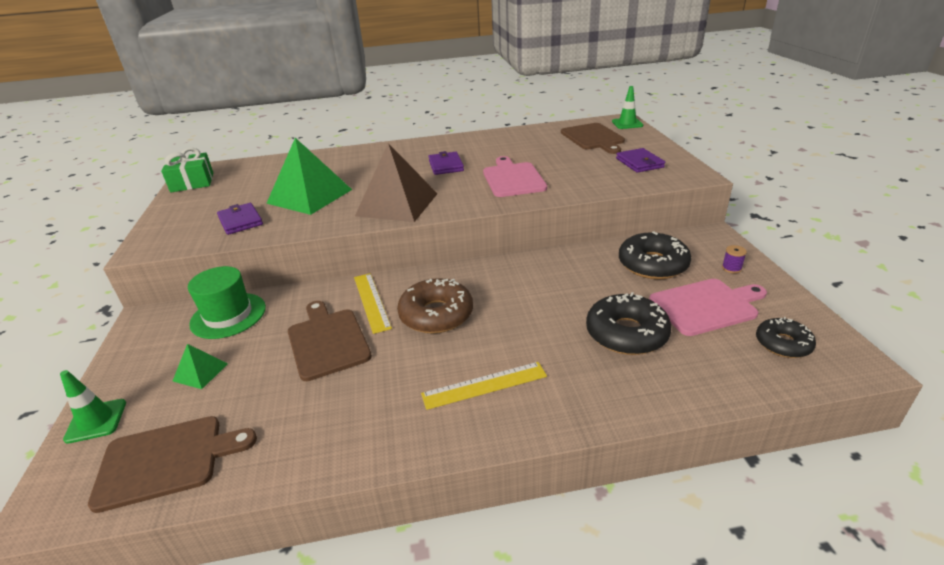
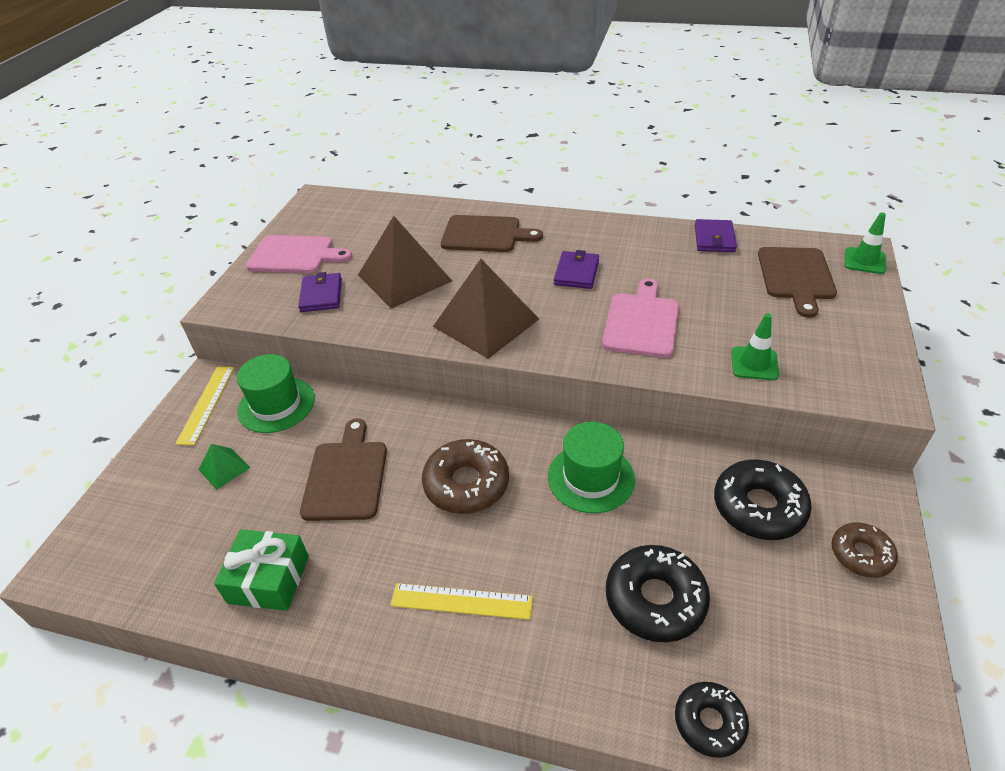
camera: 25 degrees right, 10 degrees up
(96, 421) = (126, 490): green traffic cone -> green traffic cone (754, 363)
(167, 460) = (158, 560): brown cutting board -> brown cutting board (485, 234)
(192, 182) = (305, 217): green gift -> green gift (269, 579)
(309, 196) = (404, 277): green pyramid -> brown pyramid
(371, 301) = (413, 439): yellow ruler -> yellow ruler (206, 404)
(529, 283) = (591, 477): none -> green hat
(639, 163) = (827, 346): purple wallet -> purple wallet (714, 238)
(706, 306) = (782, 600): pink cutting board -> pink cutting board (295, 255)
(731, 268) = (861, 554): purple spool -> brown donut
(783, 344) = (840, 701): black donut -> black donut (709, 722)

